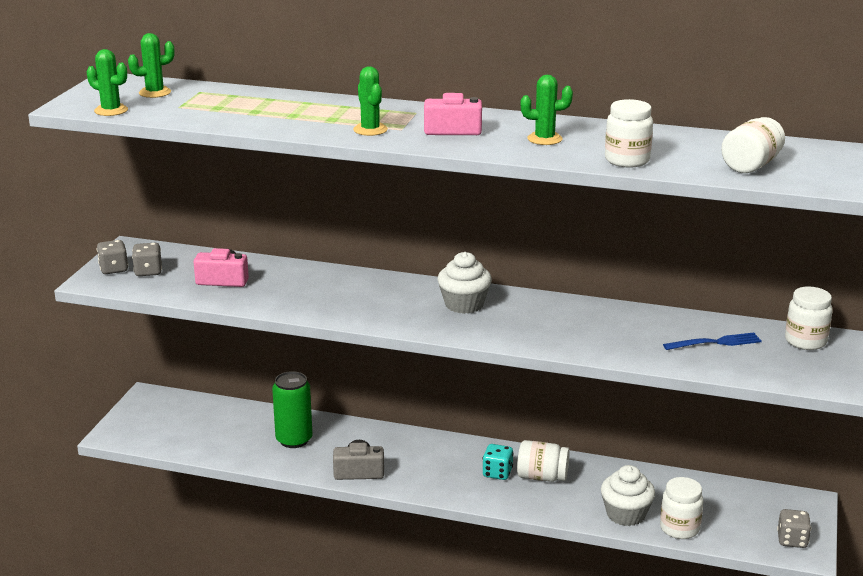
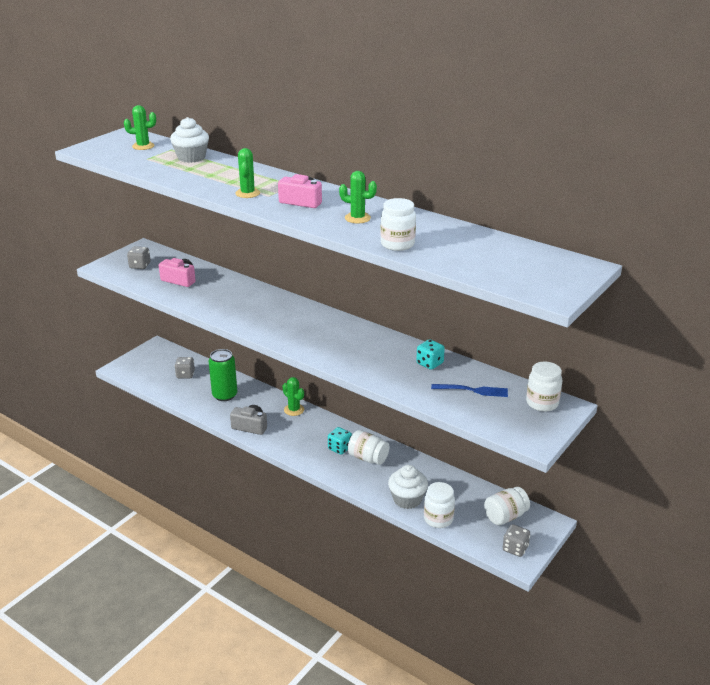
camera: 20 degrees right, 5 degrees up
(111, 110) = (103, 156): green cactus -> green cactus (294, 410)
(114, 269) = (121, 260): grey dice -> grey dice (185, 375)
(464, 304) = (319, 326): white cupcake -> white cupcake (191, 157)
(639, 322) = (429, 363): none -> turquoise dice
(751, 165) = (485, 263): white jar -> white jar (505, 516)

